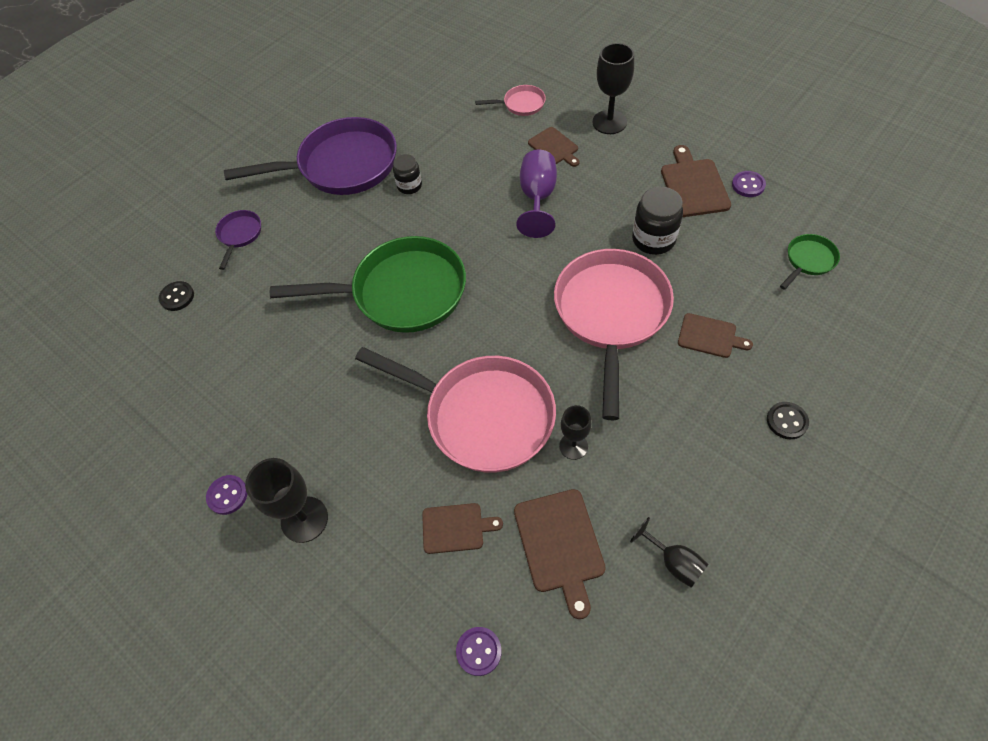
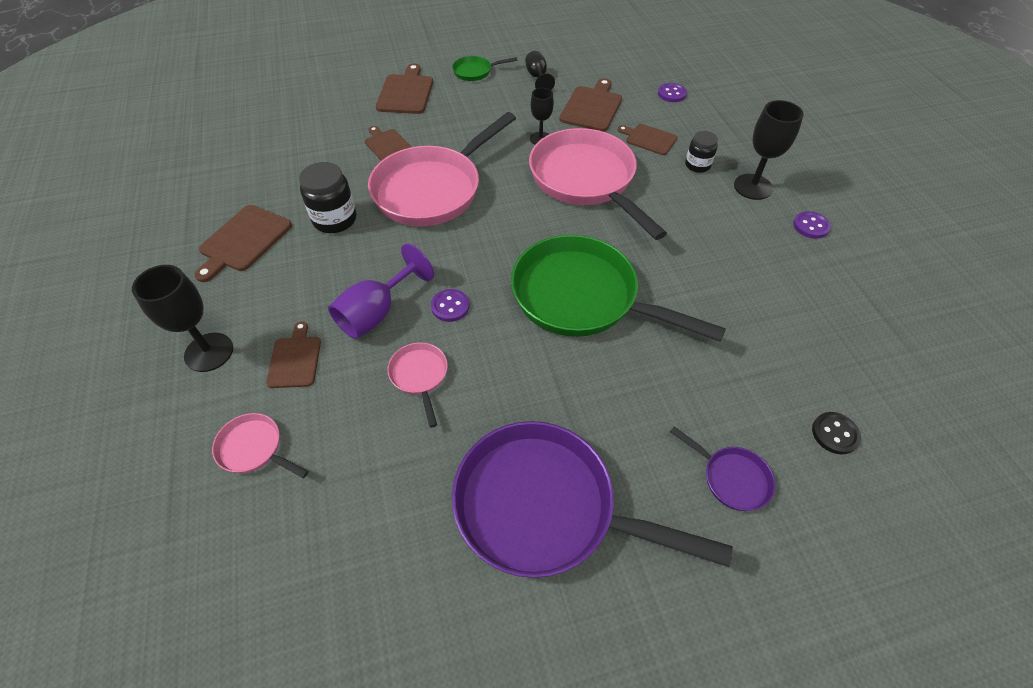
camera: 150 degrees left, 5 degrees down
(239, 235) = (731, 478): purple pan -> purple pan turned 90 degrees counterclockwise
(409, 186) = (486, 414): black jar -> black jar (697, 165)
(469, 181) = (420, 376): none -> pink pan
(748, 185) = (208, 216): purple button -> purple button (450, 306)
(786, 421) = (406, 92): black button -> brown cutting board
(808, 260) = (262, 148): green pan -> green pan (475, 72)

